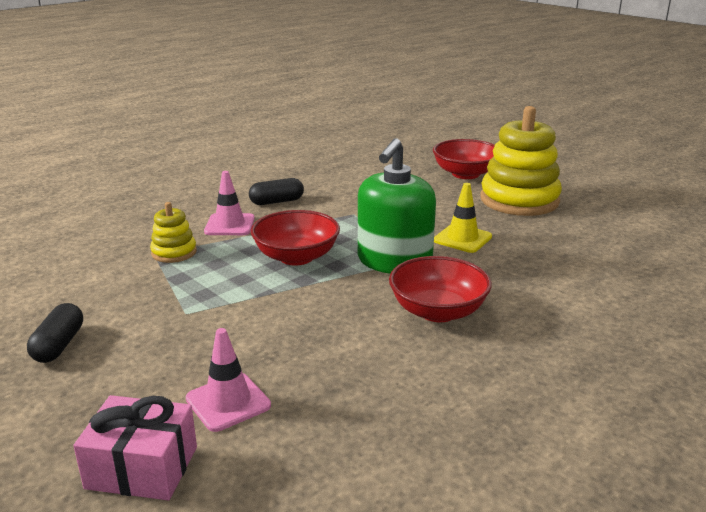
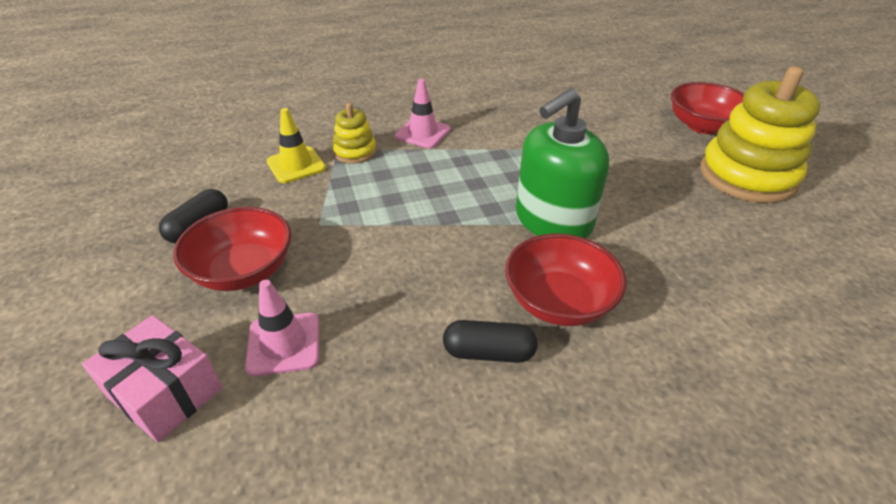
camera: 25 degrees right, 15 degrees up
(277, 201) = (483, 116): black capsule -> black capsule (488, 352)
(296, 257) = (459, 187): red bowl -> red bowl (243, 270)
(462, 239) = (647, 211): yellow traffic cone -> yellow traffic cone (296, 165)

